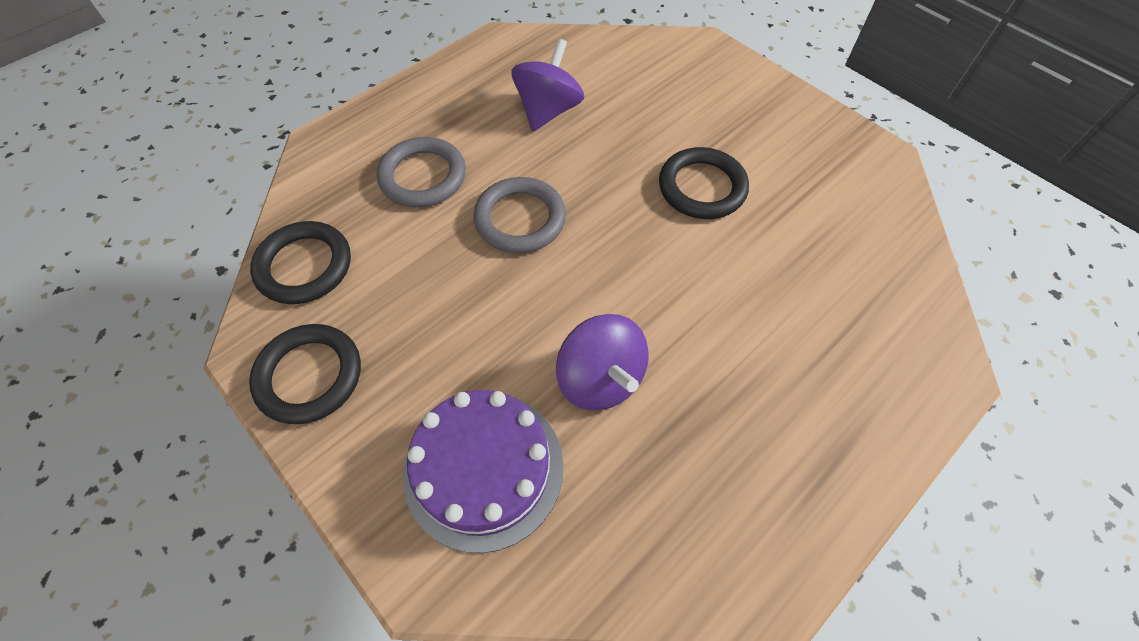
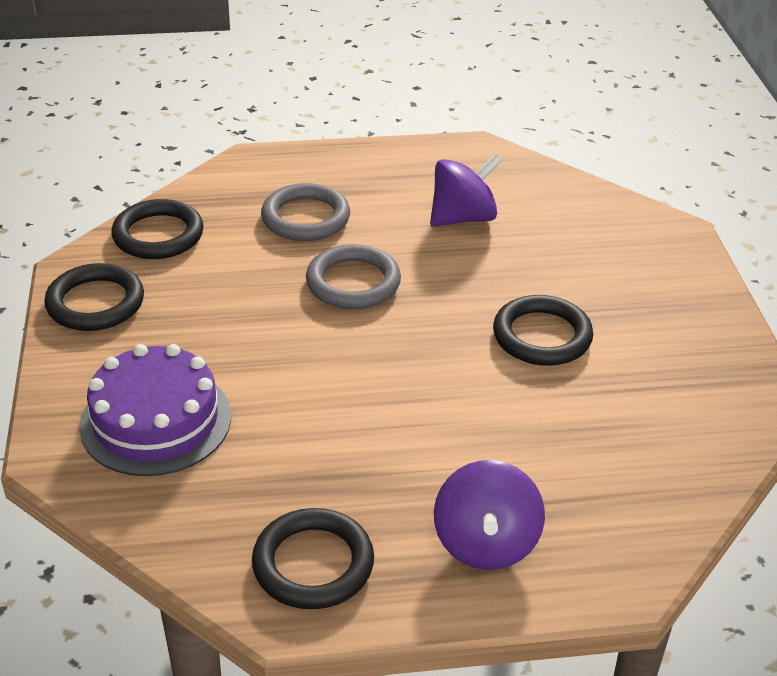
camera: 35 degrees right, 20 degrees down
(600, 379) = (301, 416): purple spinning top -> purple spinning top (485, 543)
(744, 520) = (313, 564): none -> black ring

